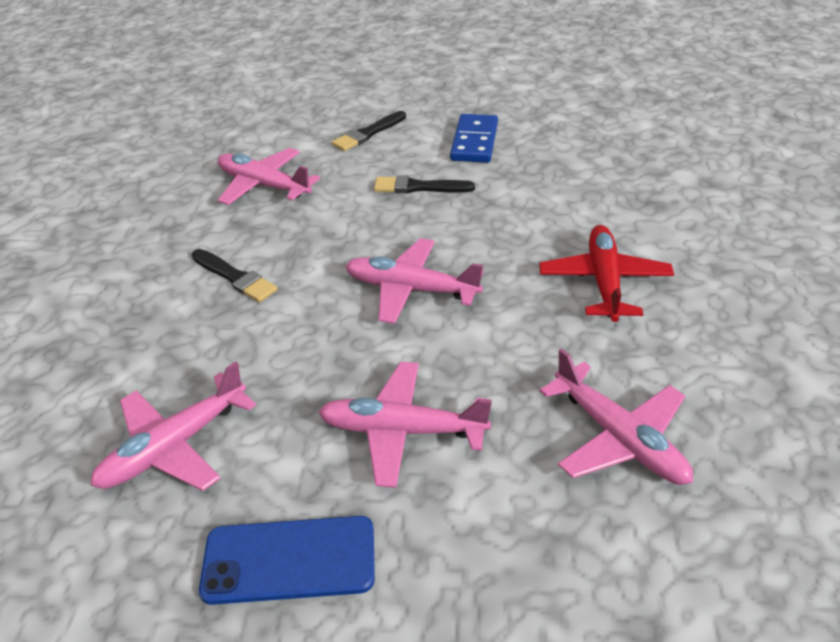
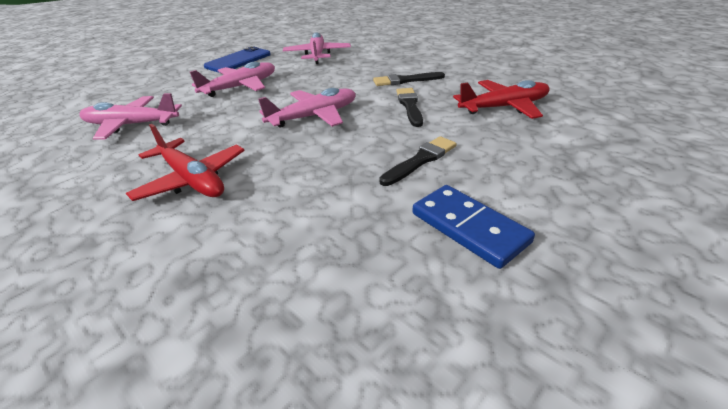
camera: 130 degrees right, 5 degrees down
(263, 185) = (504, 107): pink plane -> red plane
(368, 133) = (557, 172): black brush -> black brush (410, 106)

